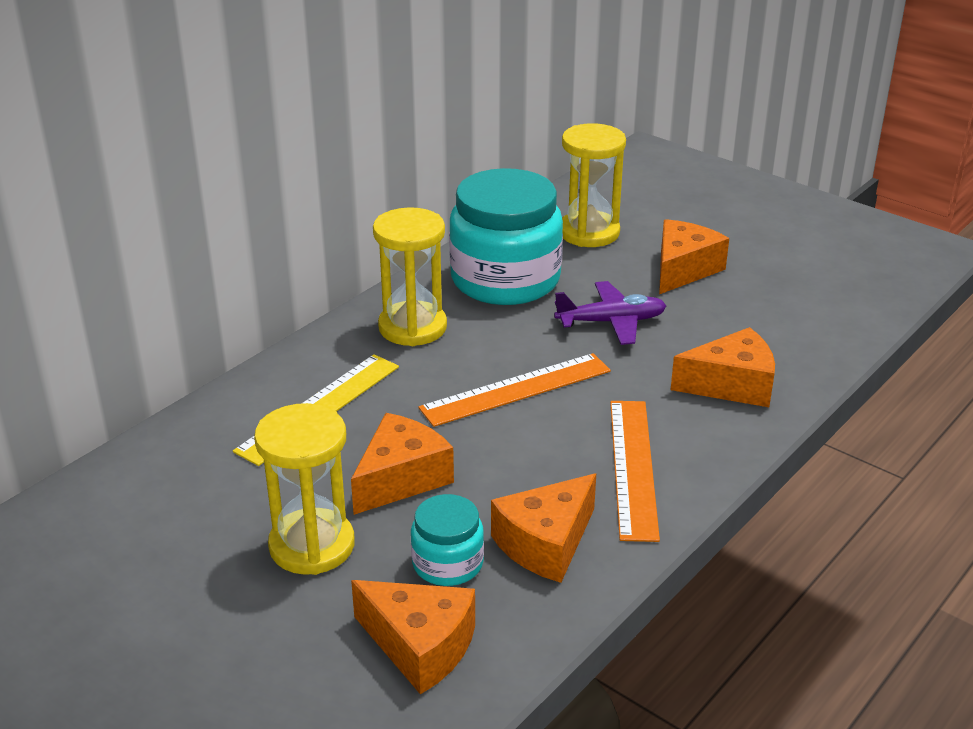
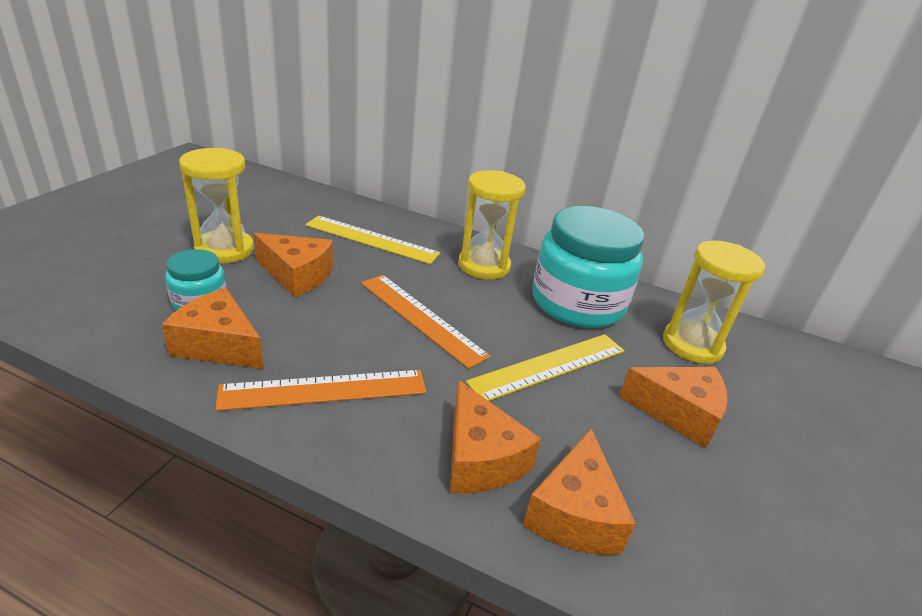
camera: 70 degrees right, 0 degrees up
(420, 646) = (112, 297): orange cheese -> orange cheese (574, 513)
(611, 322) = (549, 366): purple plane -> yellow ruler

